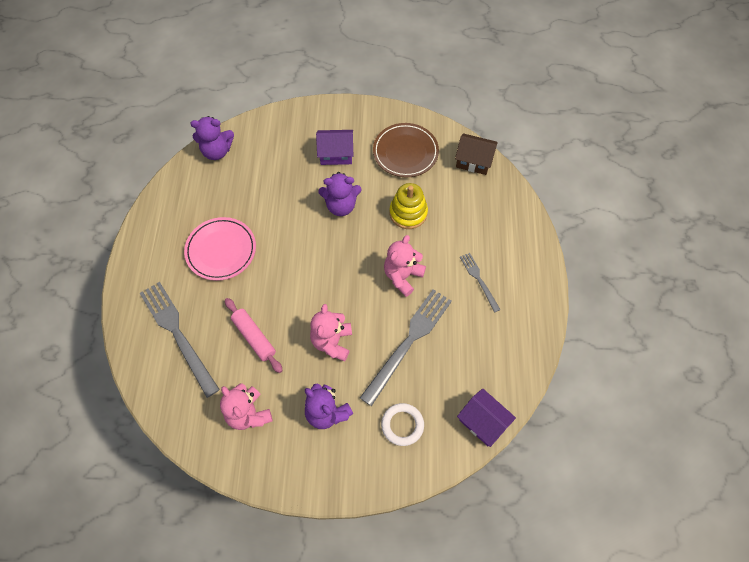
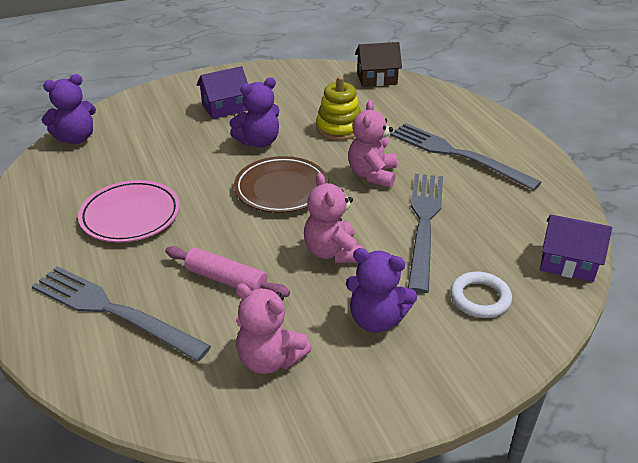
camera: 25 degrees left, 25 degrees down
(405, 152) = (301, 89): brown plate -> brown plate (281, 189)
(479, 280) = (457, 155): grey fork -> grey fork, size x1.92

